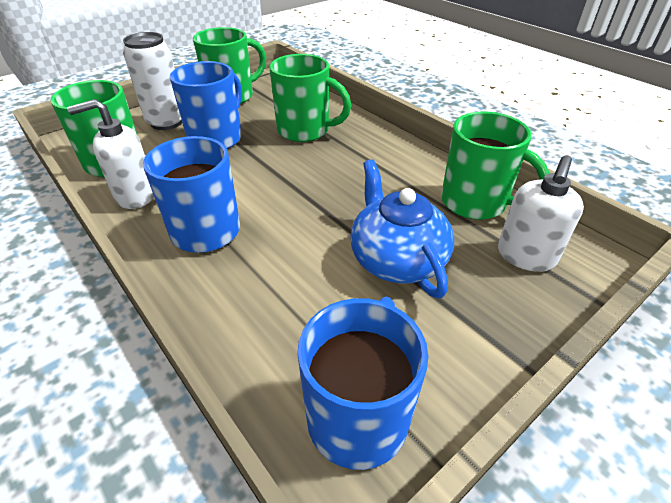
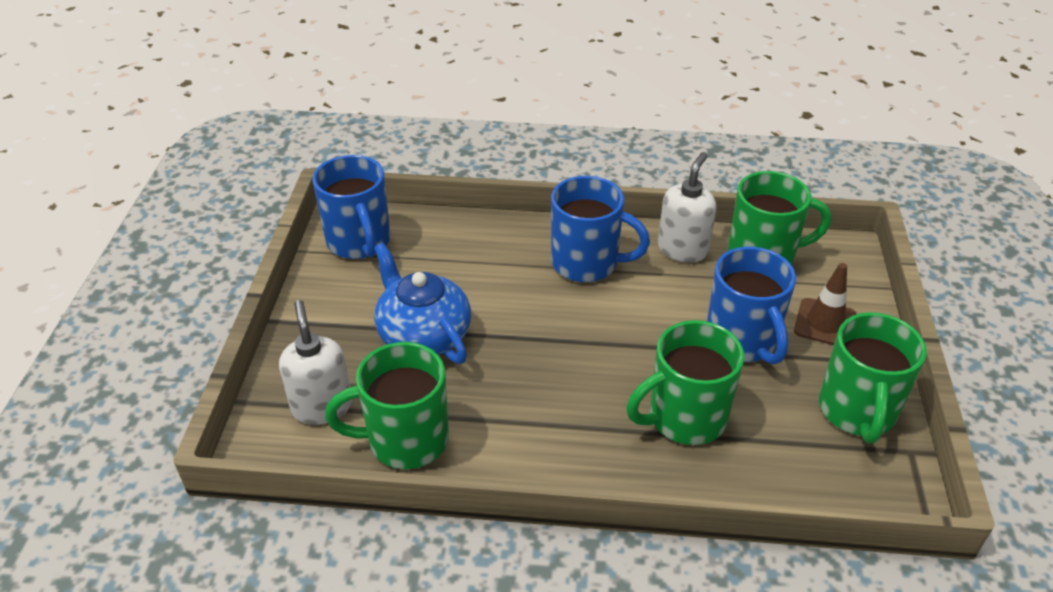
camera: 135 degrees right, 0 degrees up
(166, 122) = (825, 323): white can -> brown traffic cone
(396, 259) = (423, 334): blue teapot -> blue teapot turned 150 degrees counterclockwise

